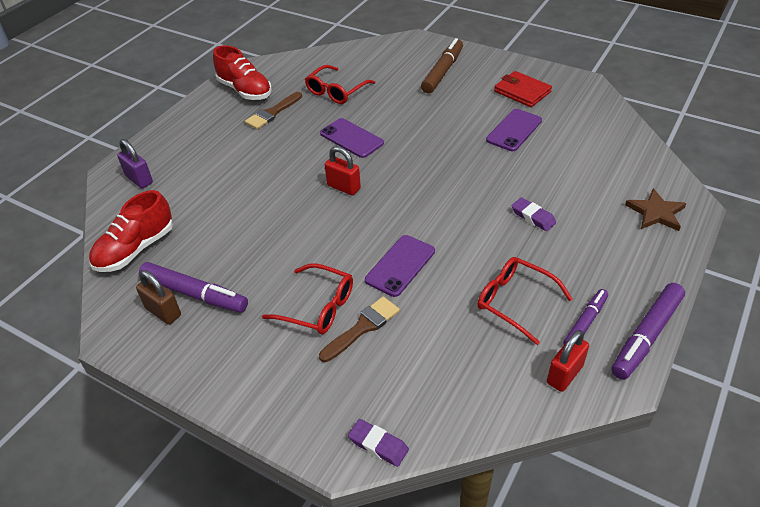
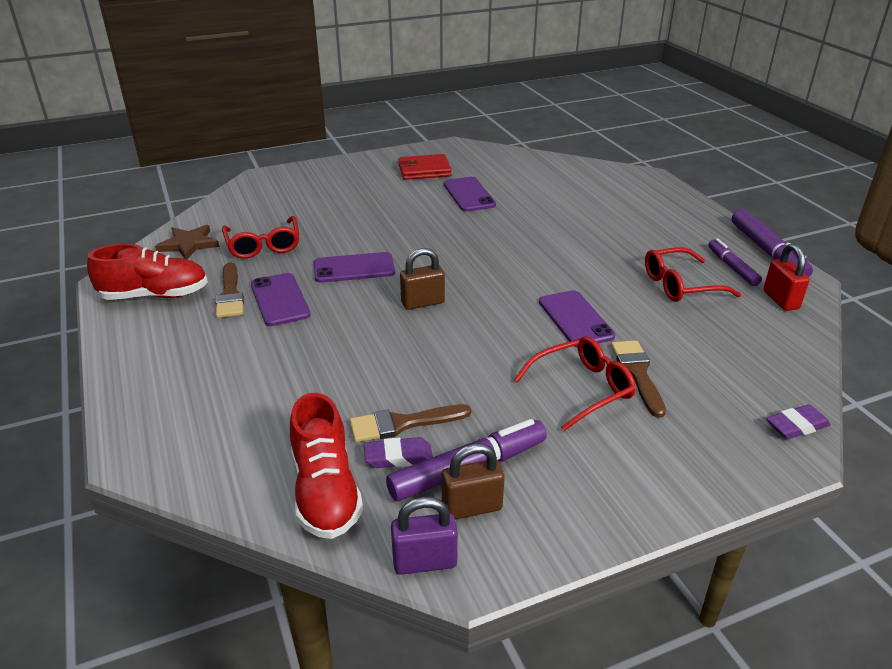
camera: 55 degrees left, 10 degrees down
(139, 179) = (188, 438): purple padlock -> purple padlock (424, 562)
(213, 246) = (403, 423): none -> brown brush
(286, 132) = (280, 300): none -> purple phone
(343, 187) = (423, 303): red padlock -> brown padlock
(442, 72) = (334, 187): brown marker -> none
(533, 217) = (588, 234): purple eraser -> purple eraser (398, 457)
(656, 213) = (642, 191): brown star -> brown star (189, 244)

